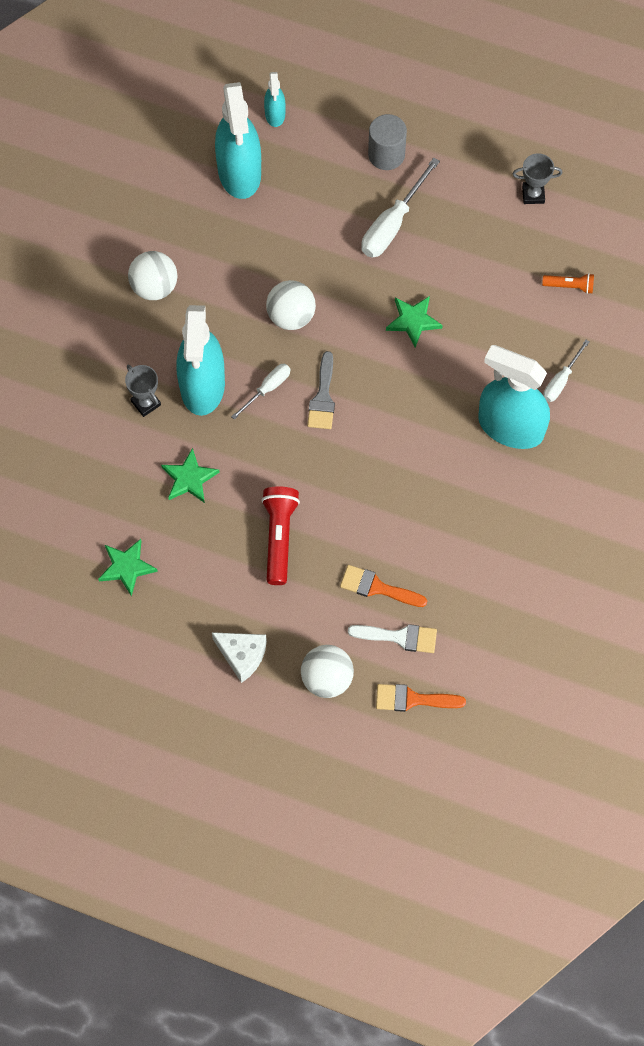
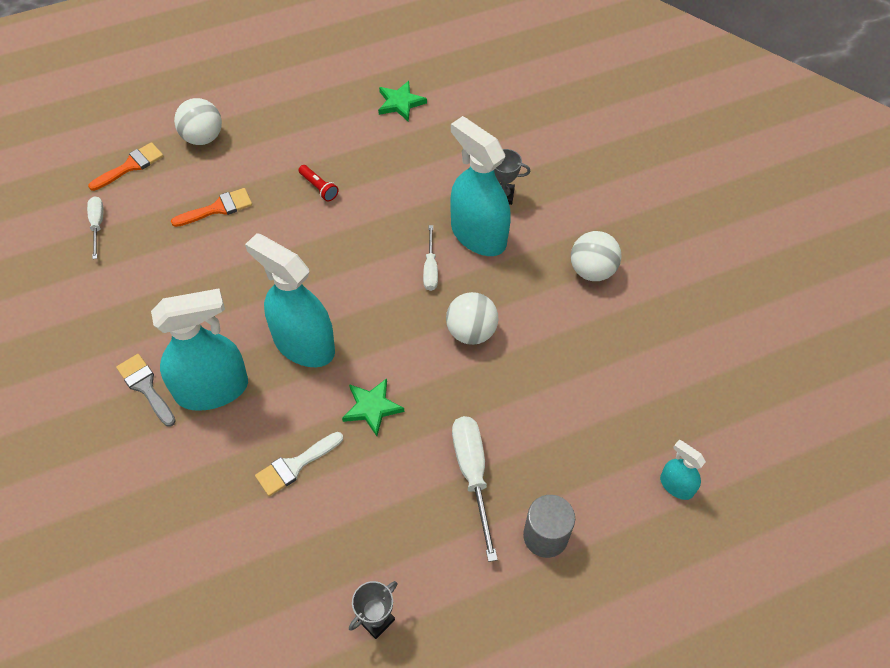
camera: 135 degrees right, 10 degrees down
(189, 478) = (419, 175): green star -> none
(239, 172) = (641, 409): turquoise spray bottle -> turquoise spray bottle (303, 344)
(242, 655) = (273, 111): white cheese -> none
(279, 537) = (319, 187): red flashlight -> red flashlight, size x0.56
(323, 397) = (383, 295): grey brush -> grey brush (145, 387)
(399, 637) = (173, 192): white brush -> white brush (295, 465)
(561, 380) = (199, 461): white screwdriver -> white screwdriver (97, 225)
(569, 286) = (262, 555): orange flashlight -> none

